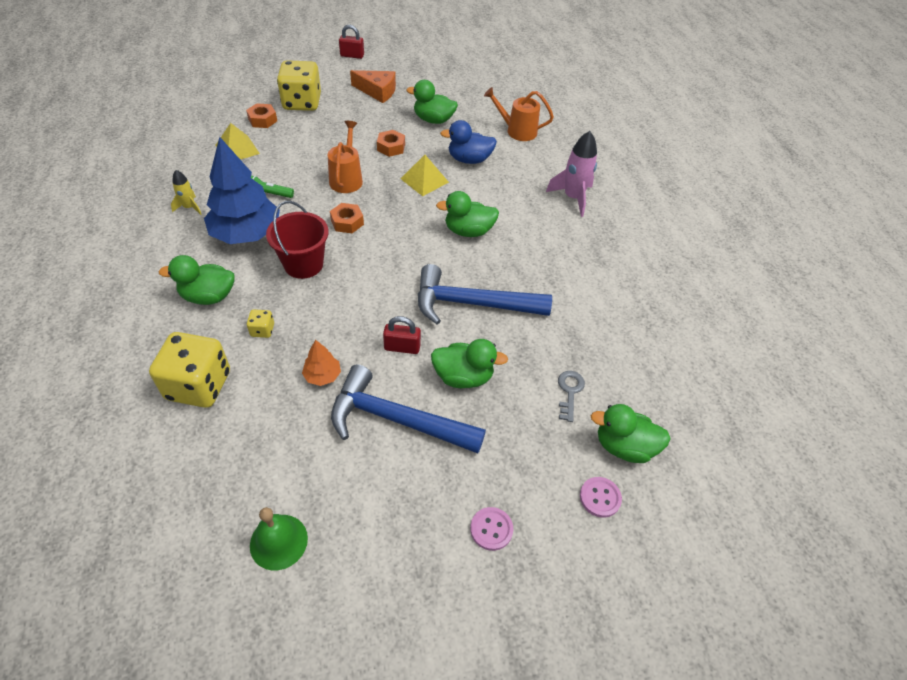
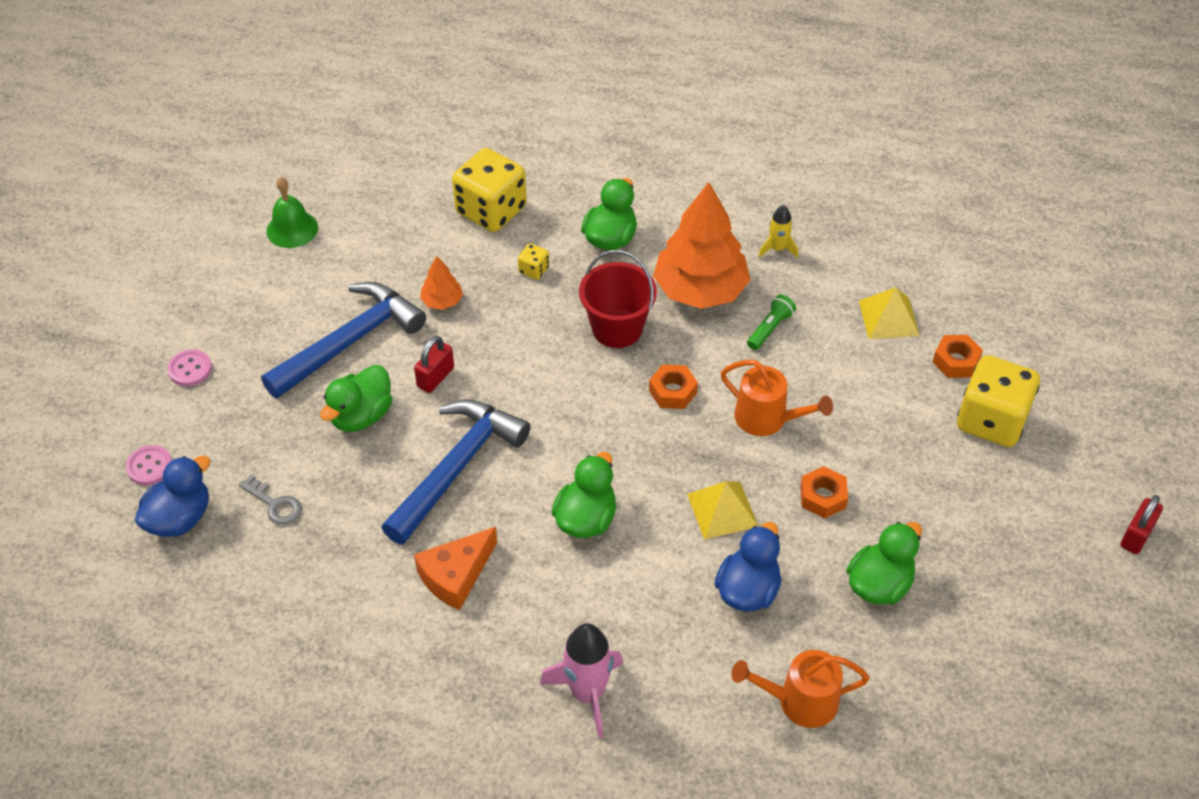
camera: 120 degrees right, 0 degrees up
(246, 234) = (700, 290): blue tree -> orange tree
(377, 91) = (997, 534): orange cheese -> orange cheese (456, 575)
(517, 131) = (799, 701): orange watering can -> orange watering can turned 135 degrees counterclockwise
(624, 446) = (180, 518): green duck -> blue duck

